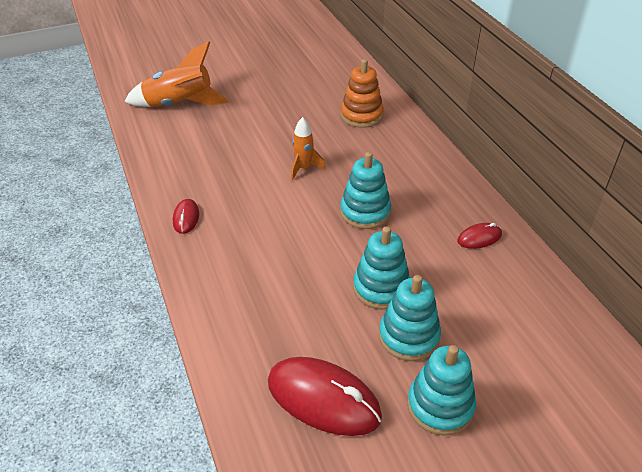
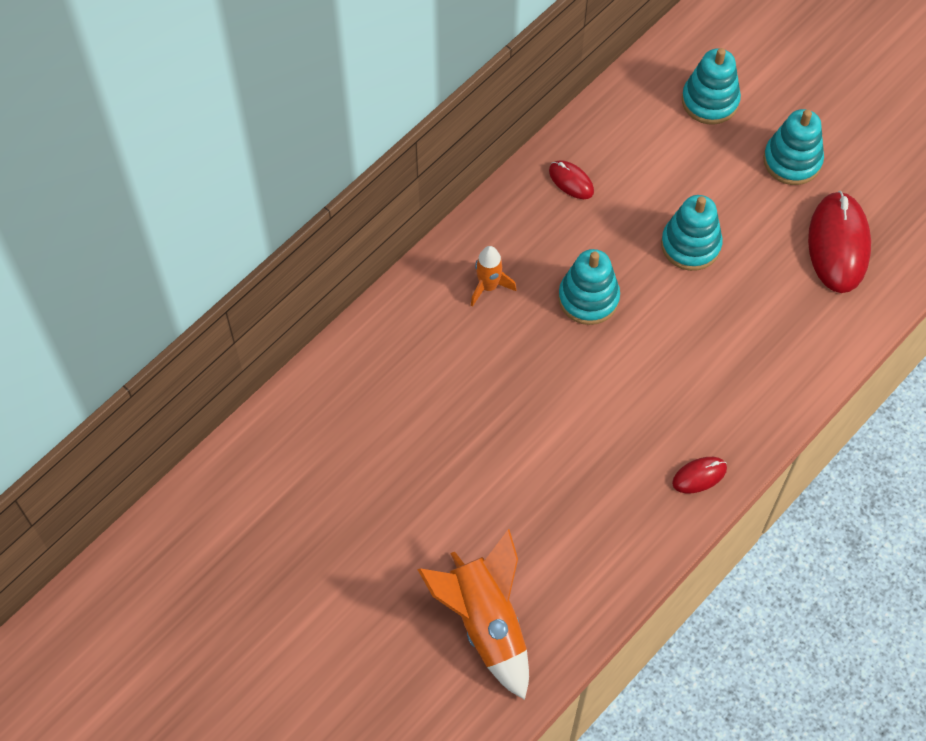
camera: 115 degrees left, 20 degrees up
(303, 168) = (545, 393): orange rocket -> orange rocket (488, 286)
(361, 115) = (398, 372): orange stacking toy -> none
(409, 336) = (735, 204): turquoise stacking toy -> turquoise stacking toy (710, 101)

